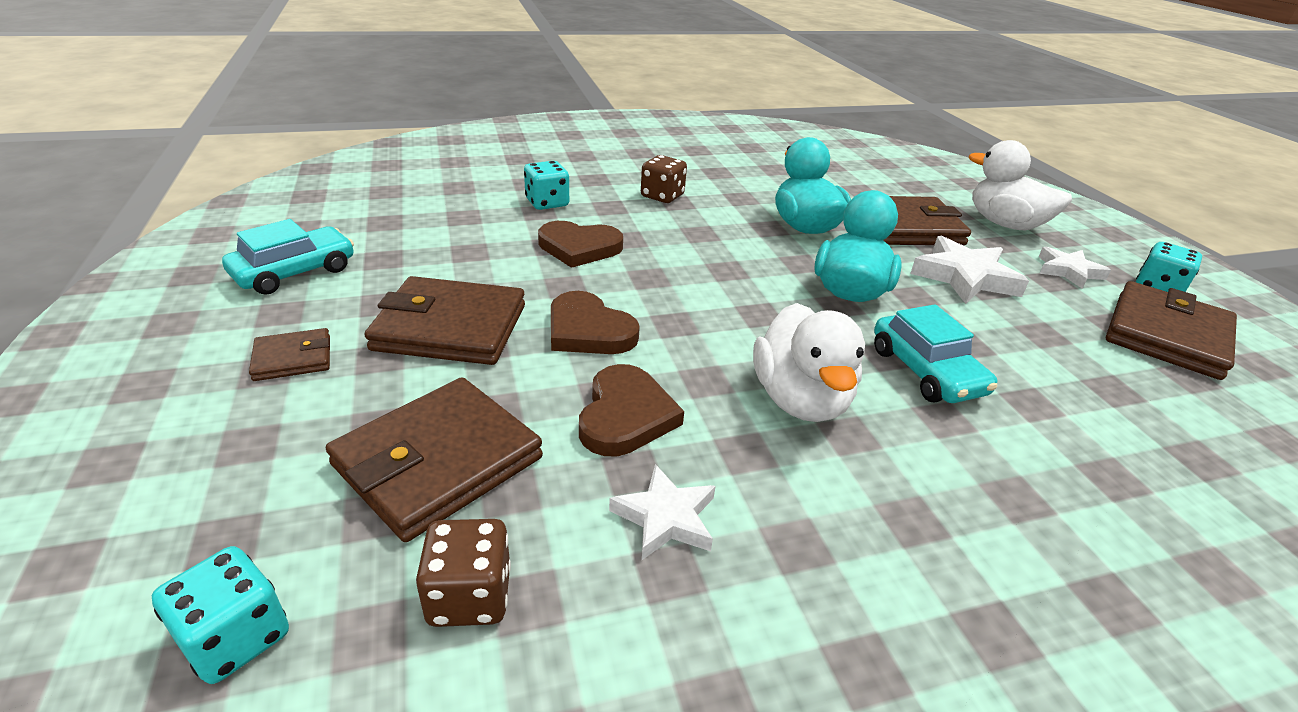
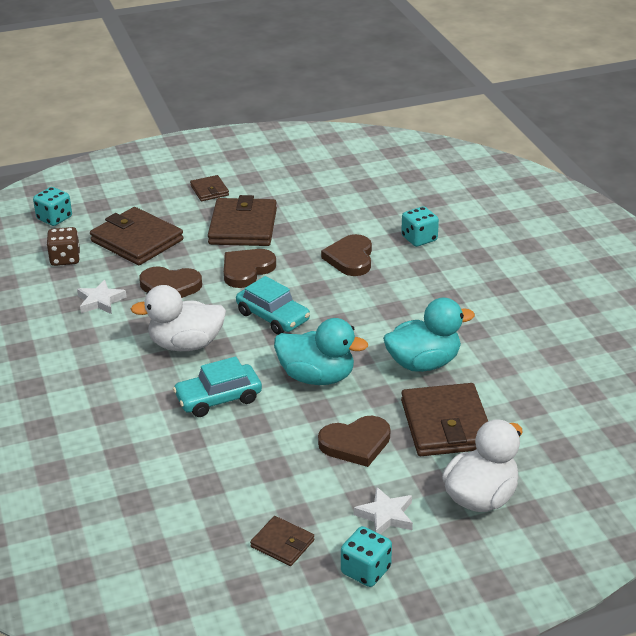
camera: 90 degrees right, 0 degrees up
(294, 272) = (291, 171): turquoise car -> turquoise car (273, 317)
(662, 196) = (456, 290): brown dice -> none
(964, 277) = (356, 443): white star -> brown heart
(1166, 335) = (282, 543): brown wallet -> brown wallet, size x0.51

